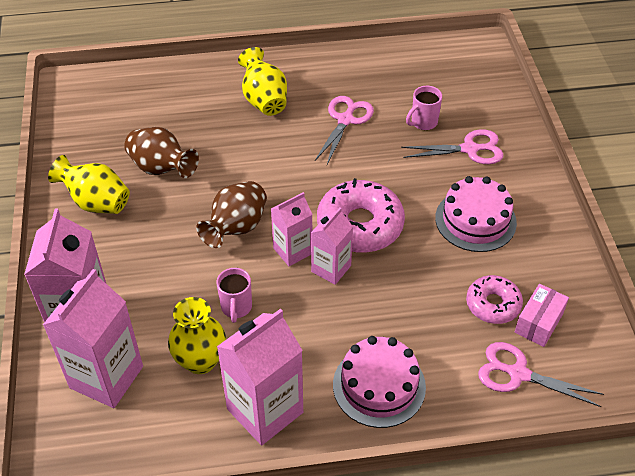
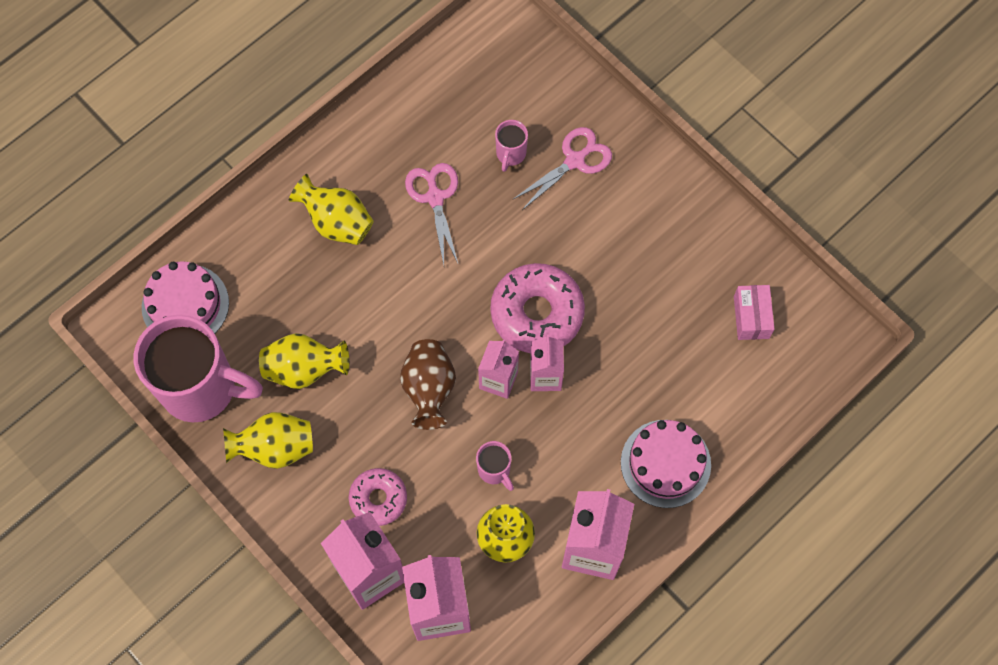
camera: 35 degrees left, 20 degrees up
(85, 143) = (202, 388): none -> pink mug
(162, 168) = (304, 369): brown vase -> yellow vase
(475, 220) = (633, 241): pink cake -> pink cake (185, 305)
(493, 304) = (704, 323): pink donut -> pink donut (378, 499)
(518, 373) = (765, 378): pink scissors -> none

